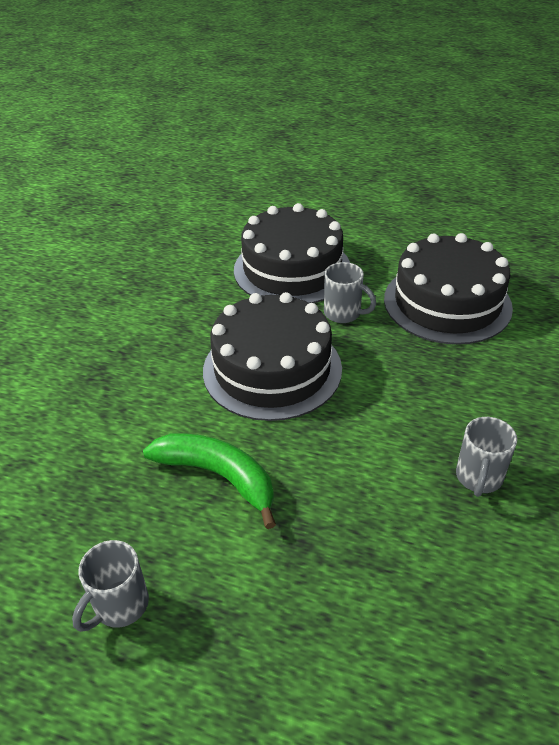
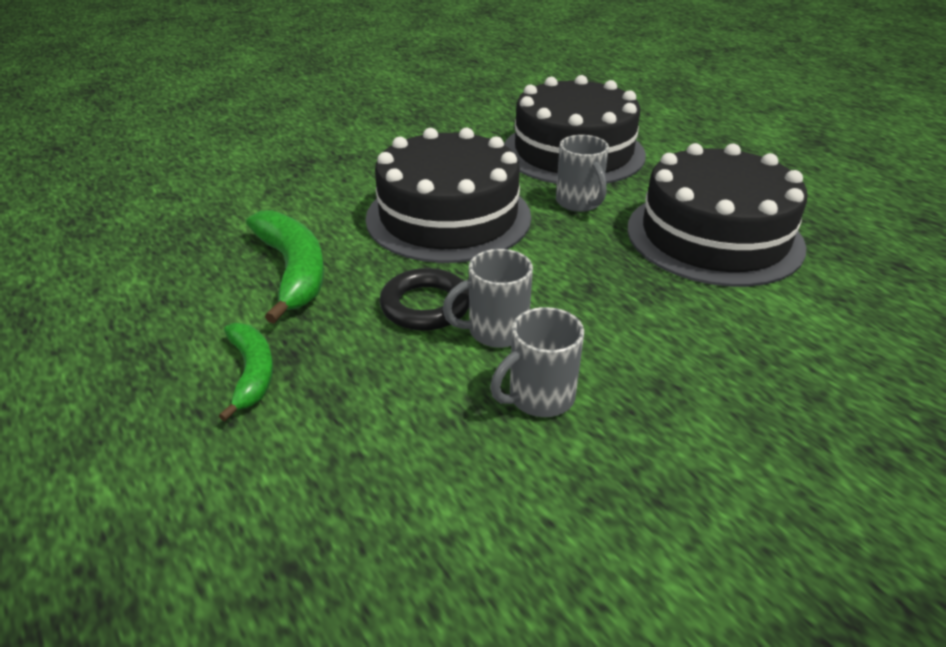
camera: 35 degrees right, 5 degrees down
(120, 605) = (101, 317): grey mug -> grey mug (495, 331)
(294, 574) = (252, 373): none -> green banana
(342, 451) = (425, 306): none -> black ring

